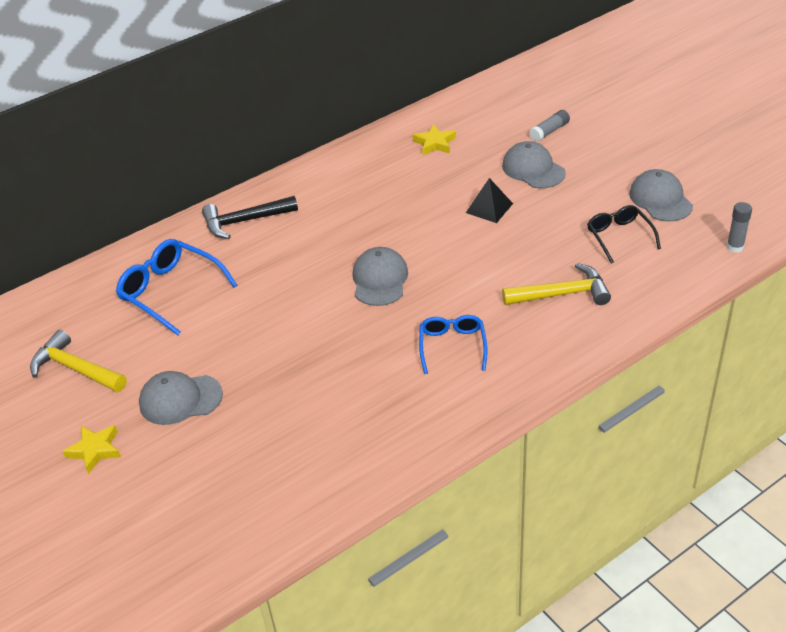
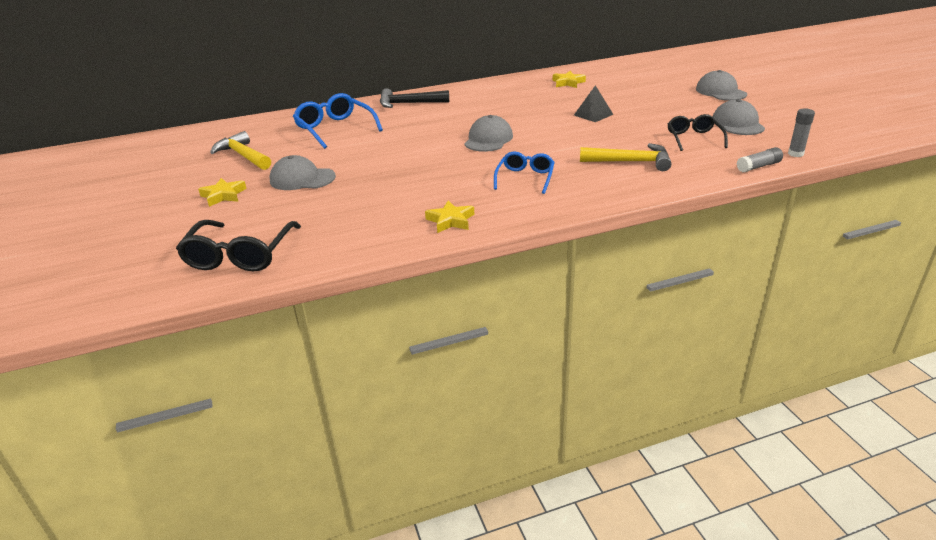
camera: 15 degrees right, 10 degrees down
(178, 549) = (240, 255): none -> black glasses
(397, 438) = (450, 221): none -> yellow star
(533, 169) = (638, 100): grey cap -> grey cap (720, 92)
(549, 131) = (659, 84): grey glue stick -> grey glue stick (758, 166)

